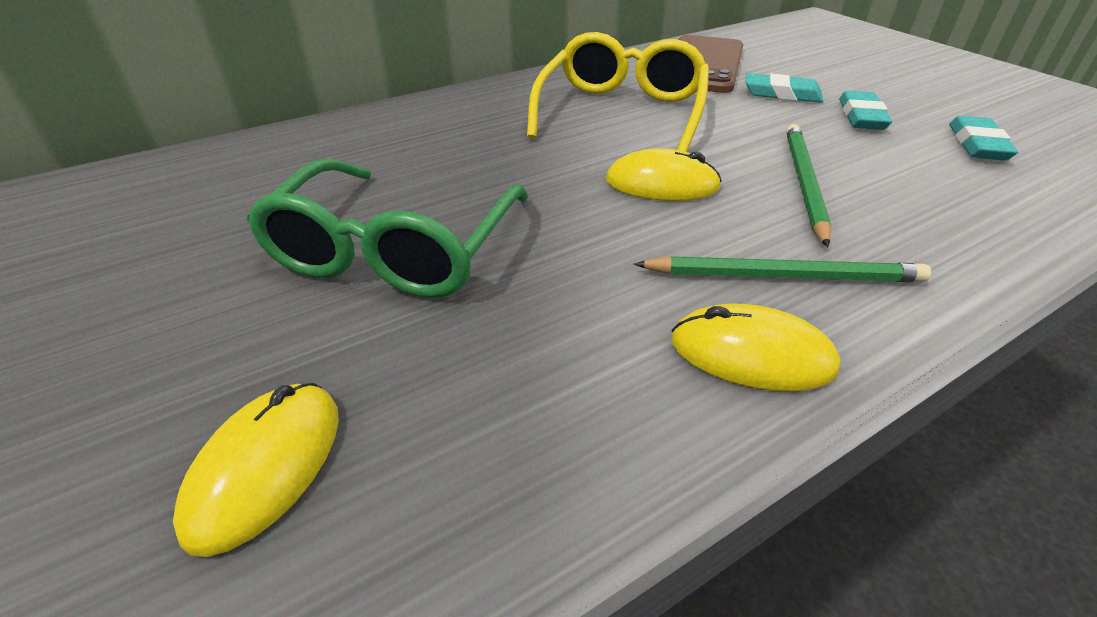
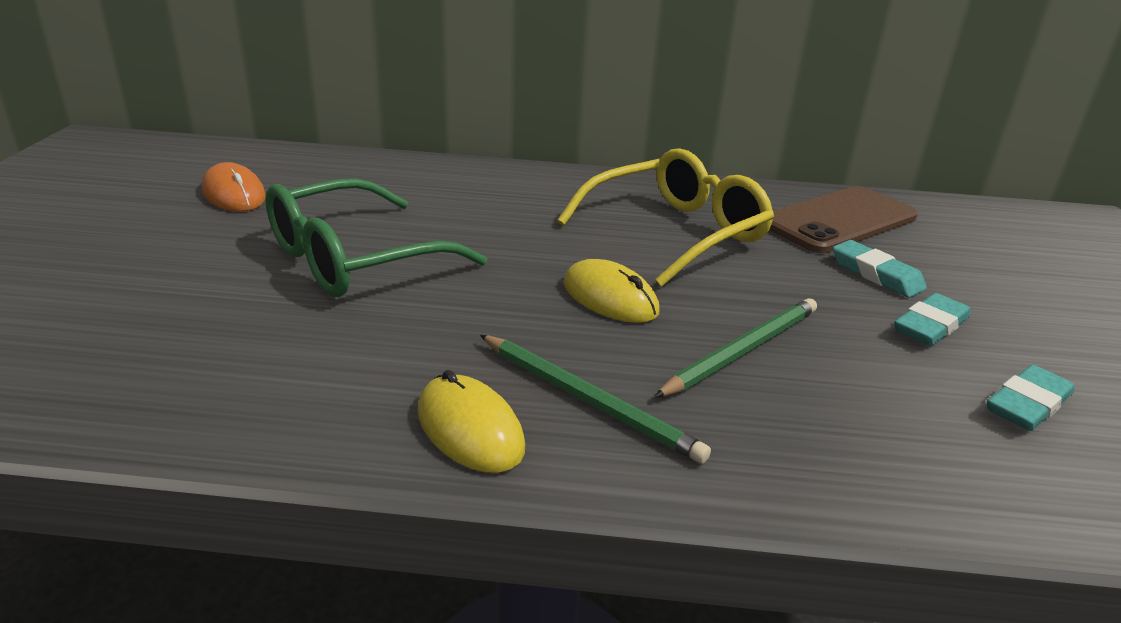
camera: 35 degrees right, 10 degrees down
(136, 240) = (234, 194): none -> orange mouse
(266, 467) = (138, 333): yellow mouse -> none

